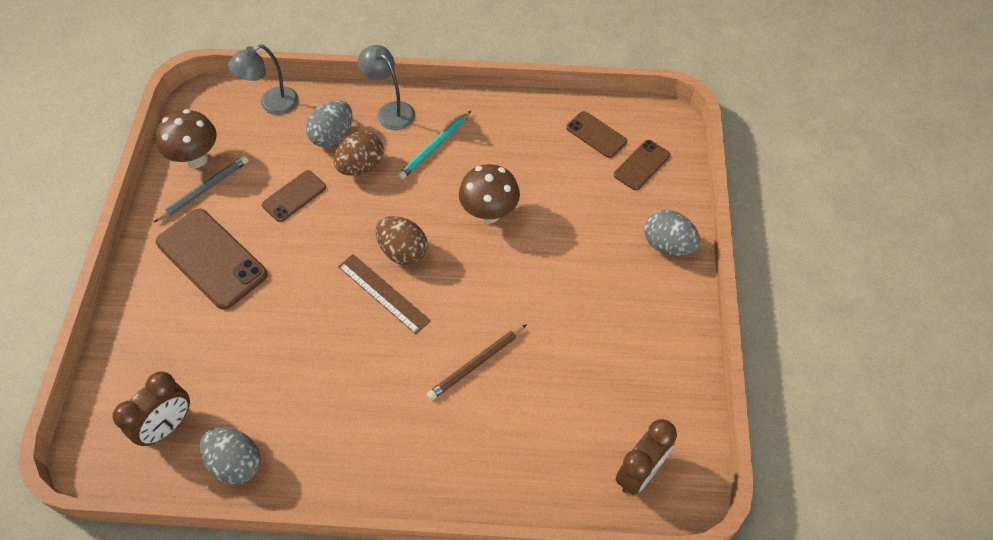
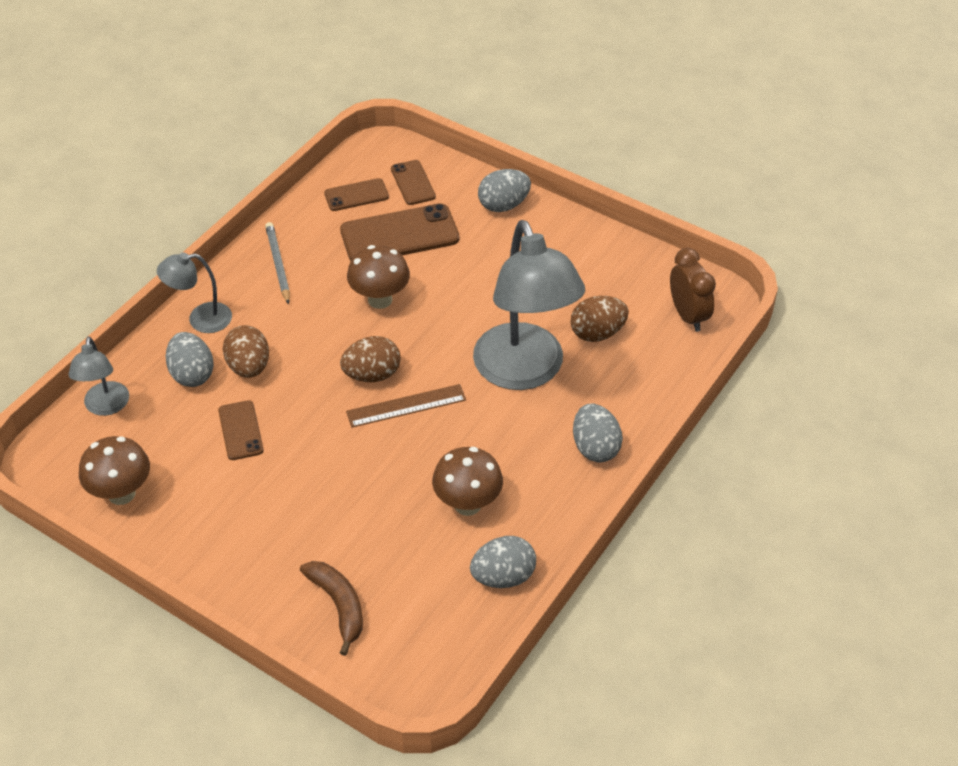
camera: 60 degrees left, 10 degrees down
(153, 354) = (338, 605): none -> brown banana
(167, 426) = (428, 618): brown clock -> none
(204, 190) = (169, 500): grey pencil -> grey pencil (278, 264)
(211, 258) = (261, 522): brown phone -> brown phone (399, 235)
(301, 395) = (467, 504): none -> brown mushroom
(421, 467) = (595, 447): none -> grey egg
(434, 147) = (273, 305): turquoise pencil -> none
(476, 363) = (524, 372): brown pencil -> grey lamp
(562, 401) = (597, 333): none -> brown egg

